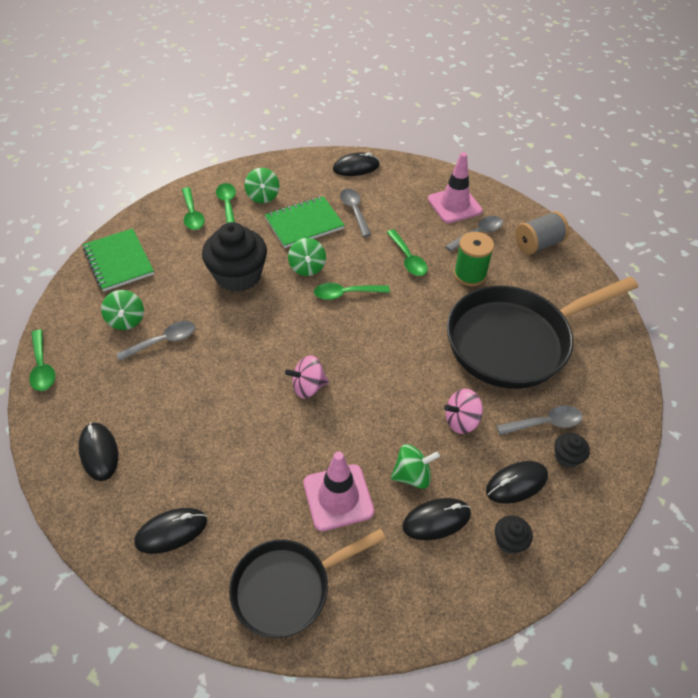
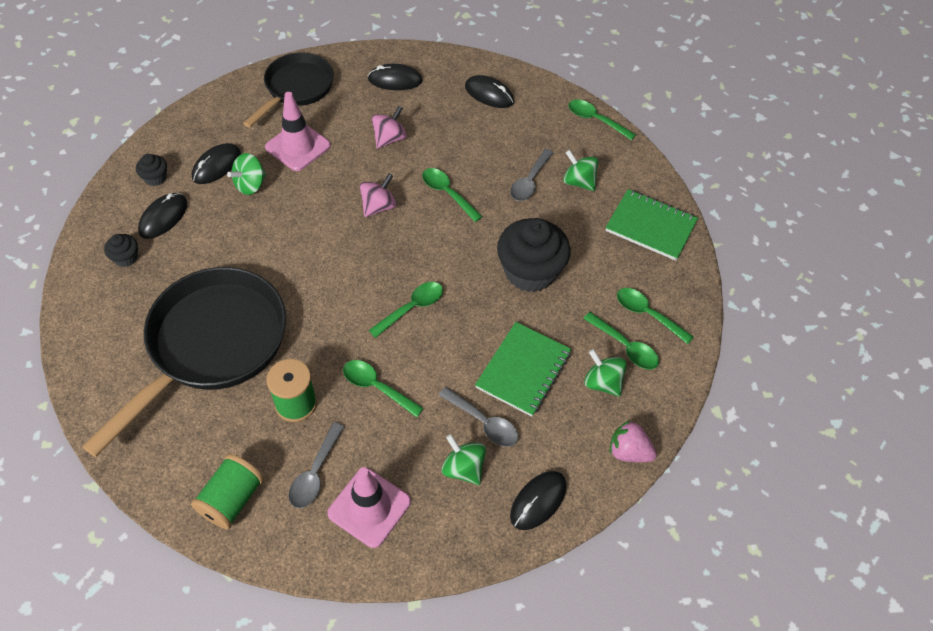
camera: 145 degrees right, 5 degrees up
(171, 532) = (395, 80): black mouse -> black mouse turned 60 degrees clockwise
(240, 367) = (447, 193): none -> green spoon
(285, 163) = (628, 451): none -> pink strawberry
(307, 267) = (473, 316): green spinning top -> green spinning top (463, 468)
(461, 421) = (230, 243): pink spinning top -> pink spinning top (389, 139)
(538, 244) = (232, 499): grey spool -> green spool
(545, 423) = (154, 277): grey spoon -> none

